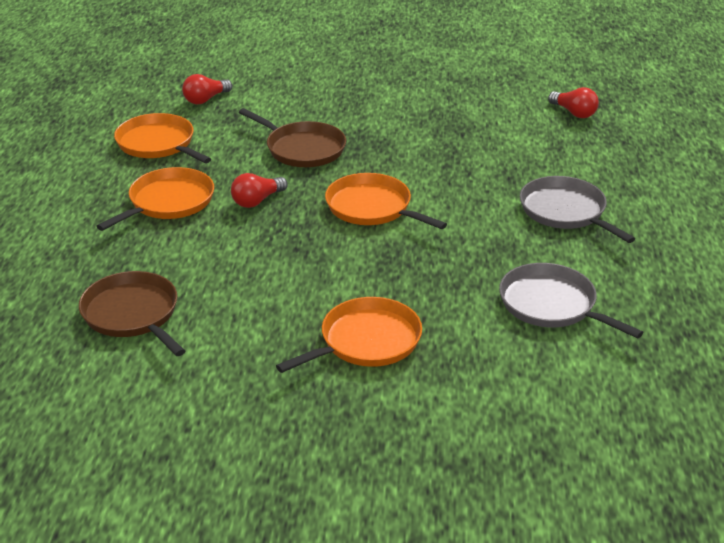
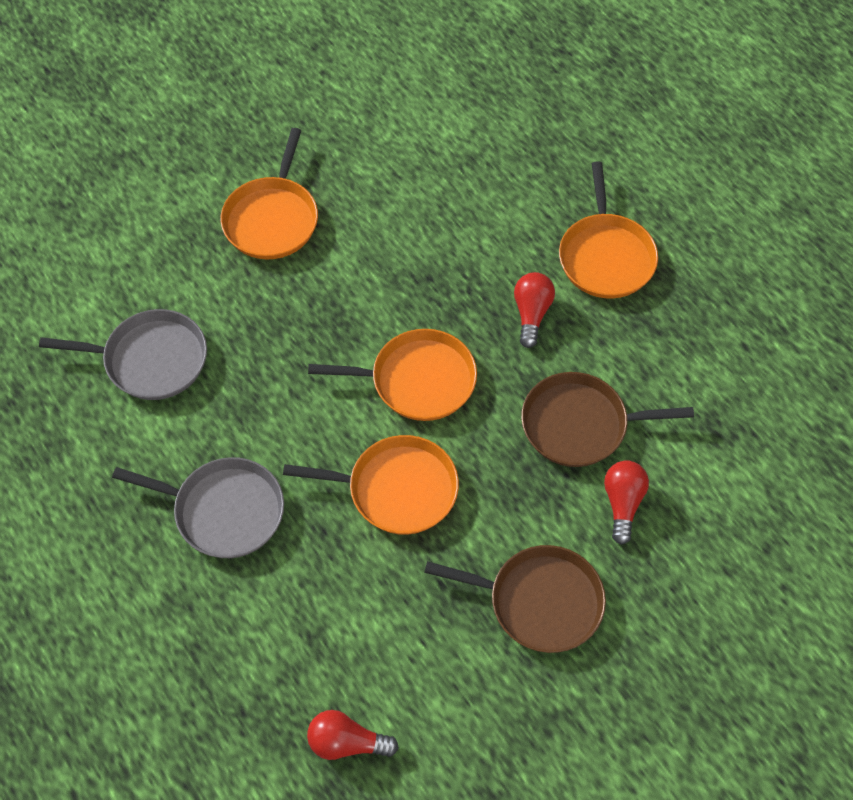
camera: 140 degrees right, 25 degrees up
(133, 314) = (474, 128): brown pan -> brown pan (539, 601)
(158, 144) = (725, 327): orange pan -> orange pan (397, 489)
(206, 99) = (782, 438): red light bulb -> red light bulb (623, 503)

